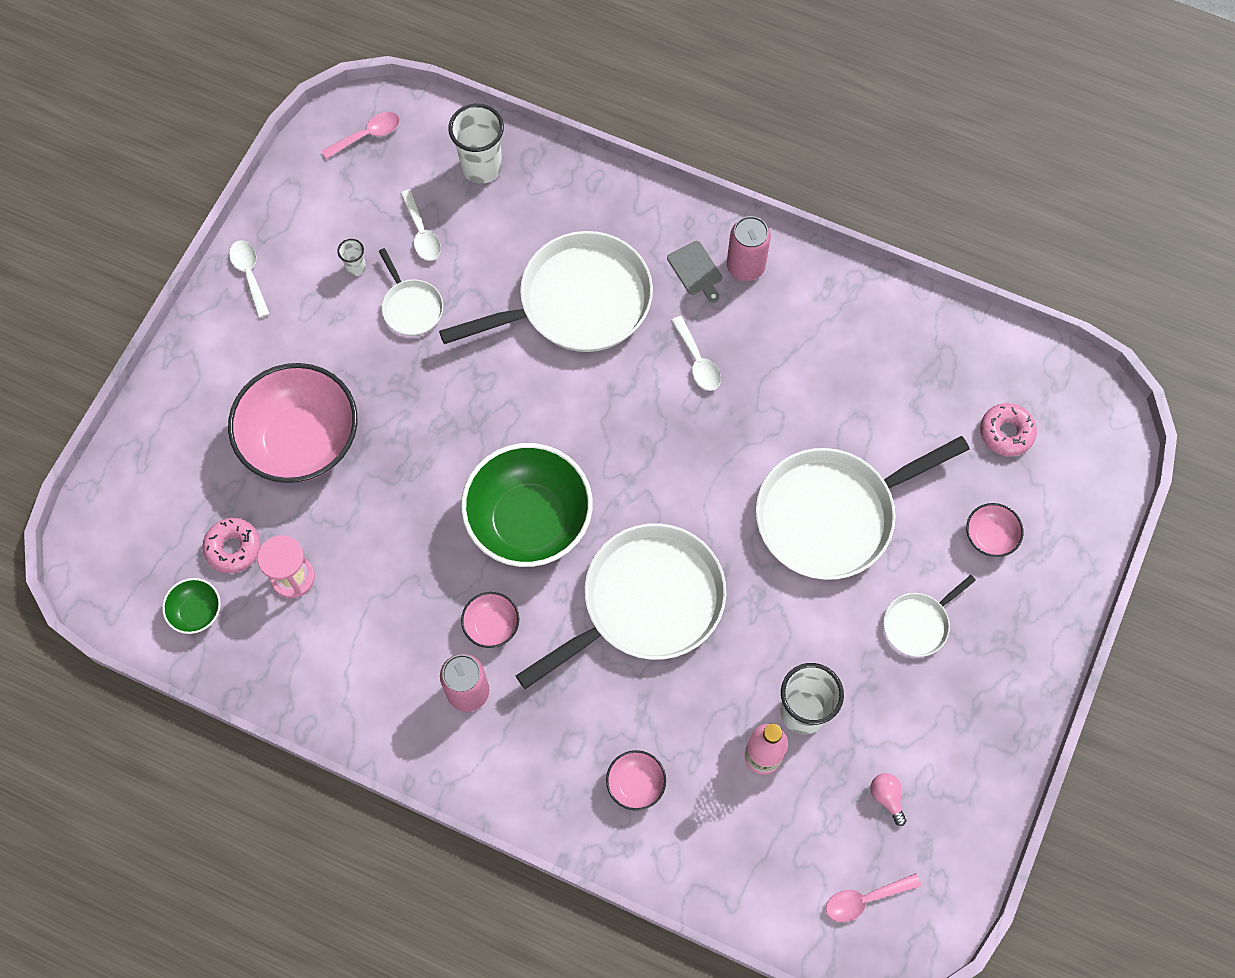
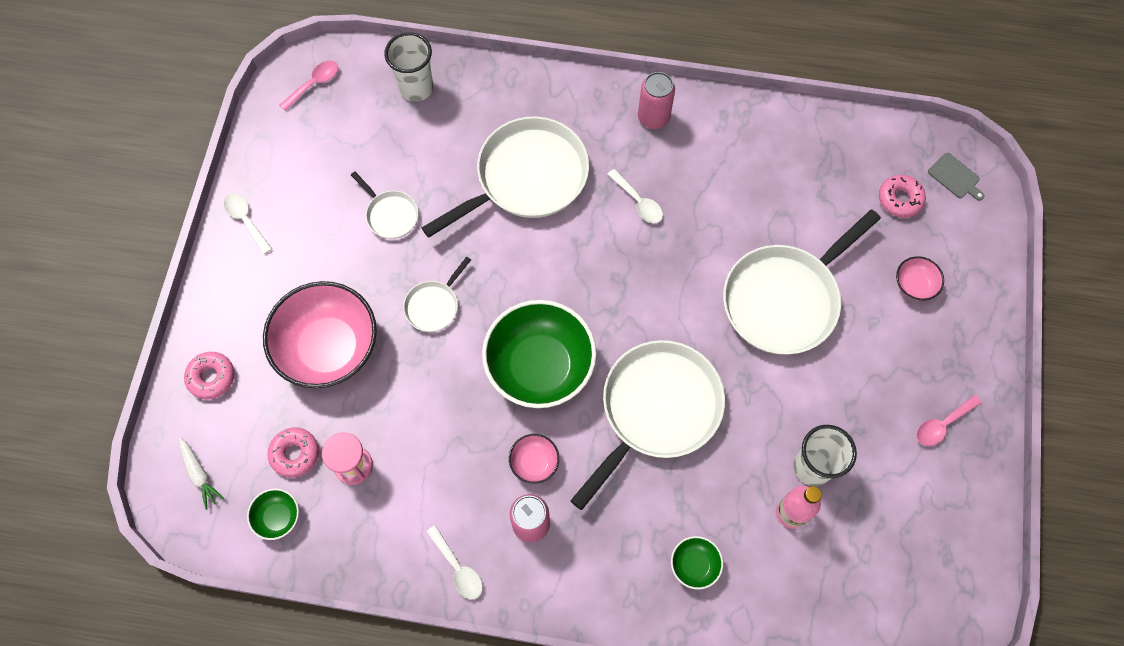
camera: 15 degrees left, 0 degrees up
(126, 543) = (200, 474): none -> white carrot
(166, 441) = (211, 377): none -> pink donut
(356, 267) = (334, 193): white cup -> none
(422, 233) = (382, 152): white spoon -> white spoon (458, 568)
(635, 784) = (694, 565): pink bowl -> green bowl
(696, 270) = (614, 130): grey cutting board -> grey cutting board (955, 177)
(864, 899) = (911, 610): pink spoon -> pink spoon (942, 424)
(887, 797) = (902, 520): pink light bulb -> none
(918, 624) = (881, 370): white pan -> white pan (434, 305)

